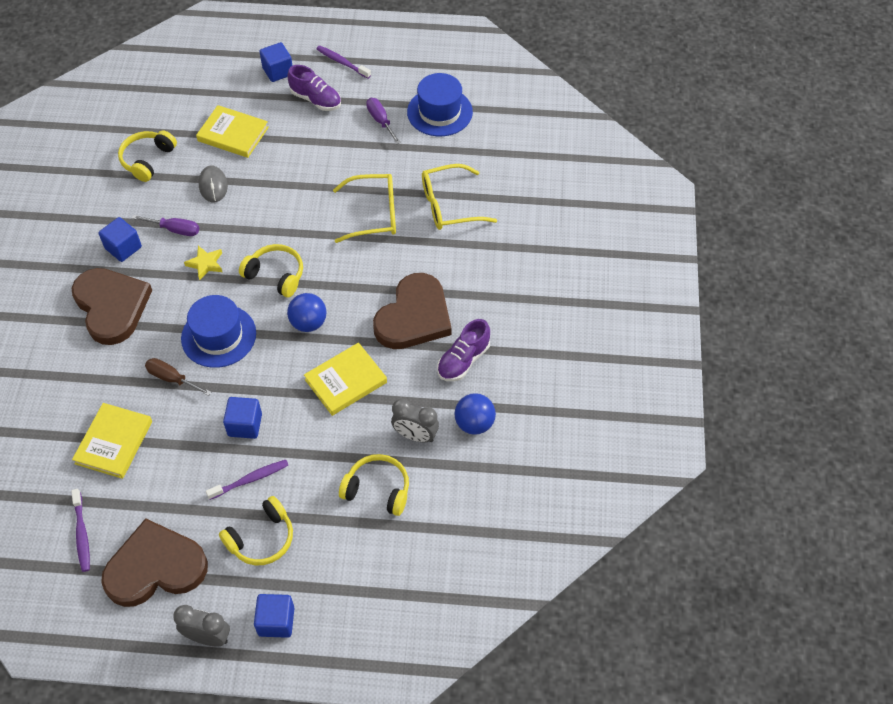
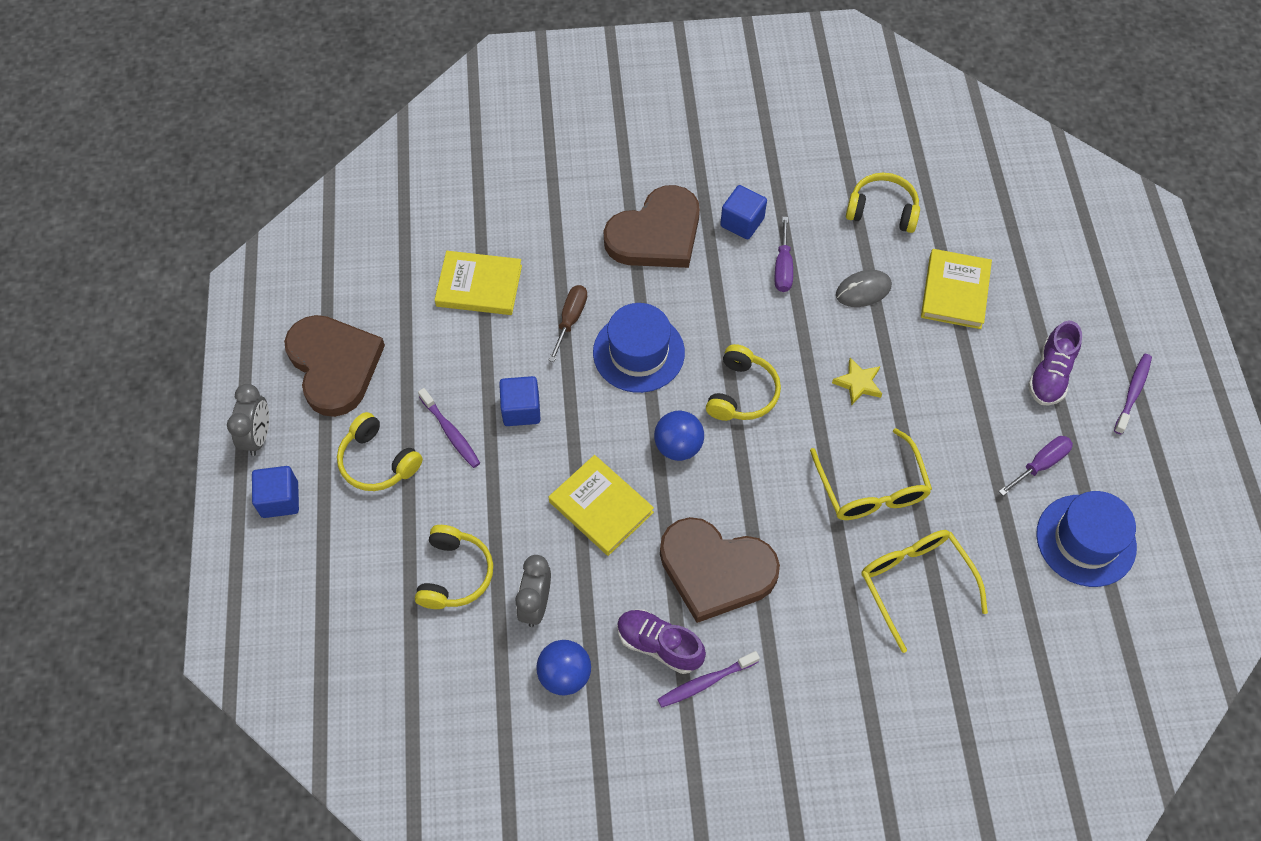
camera: 80 degrees right, 5 degrees up
(82, 534) = (366, 287): purple toothbrush -> purple toothbrush (706, 682)
(205, 264) = (740, 312): yellow star -> yellow star (858, 383)
(278, 71) = (1084, 317): blue cube -> none

